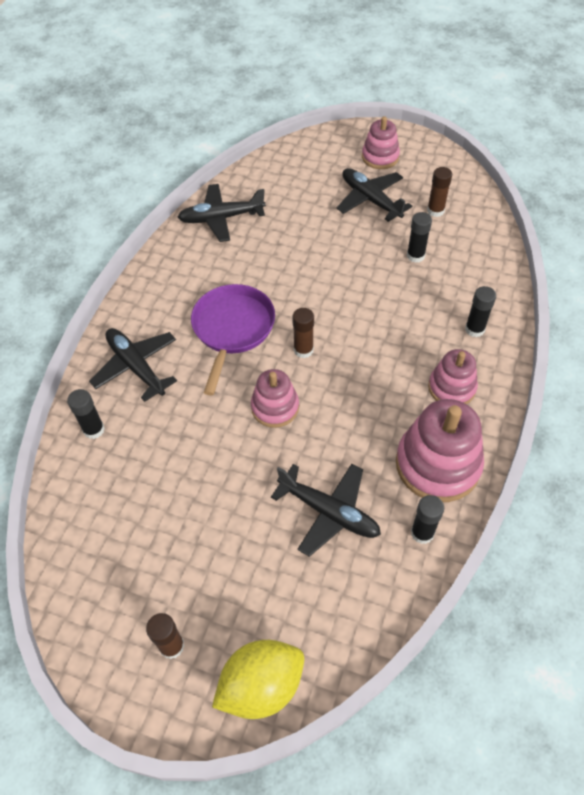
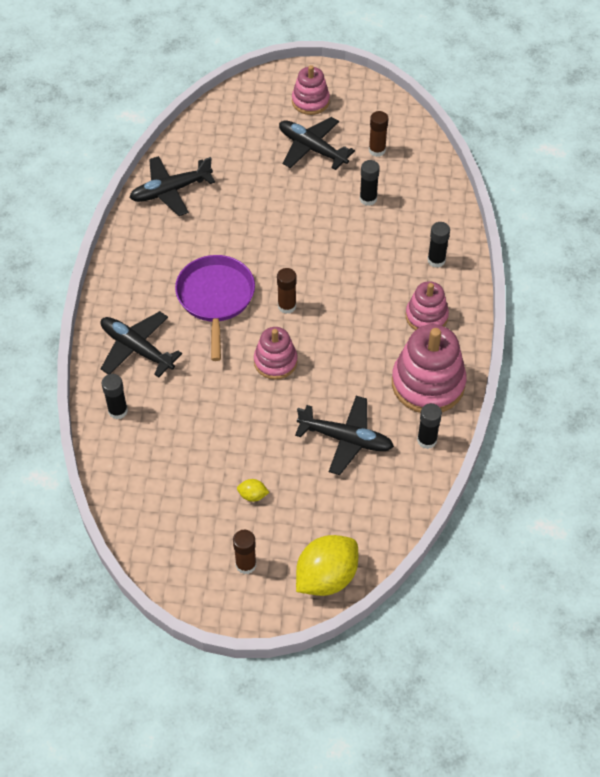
camera: 15 degrees left, 0 degrees up
(205, 559) = (253, 495): none -> yellow lemon

